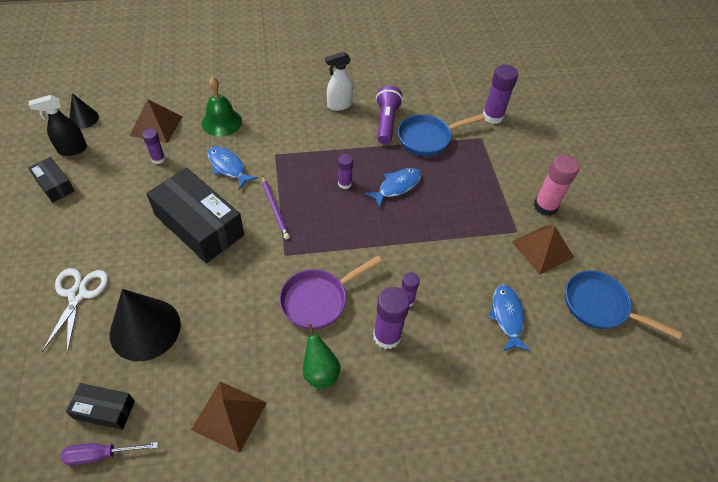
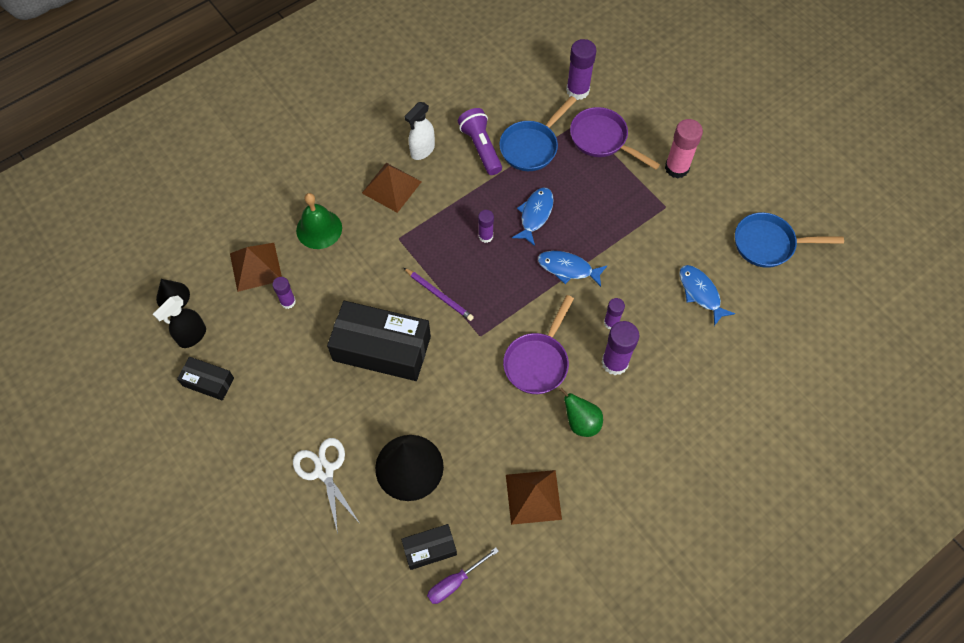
camera: 25 degrees left, 10 degrees up
(228, 167) = (363, 275): blue fish -> blue fish (568, 268)
(491, 158) = (602, 139): none -> purple pan
(542, 249) = (696, 213): brown pyramid -> brown pyramid (391, 187)

